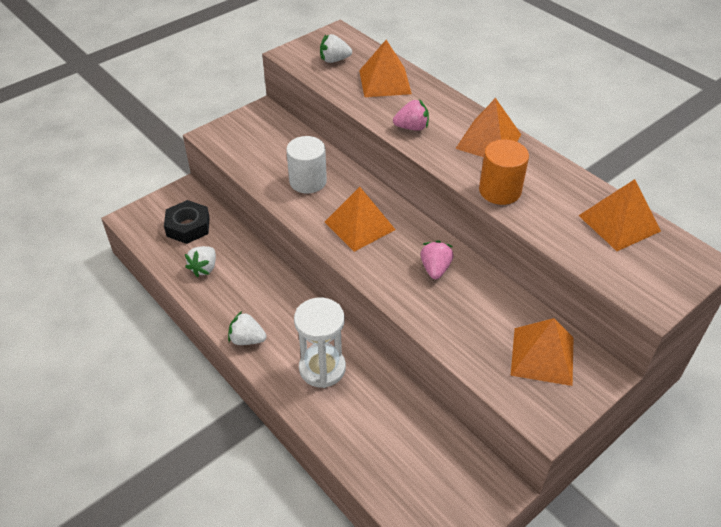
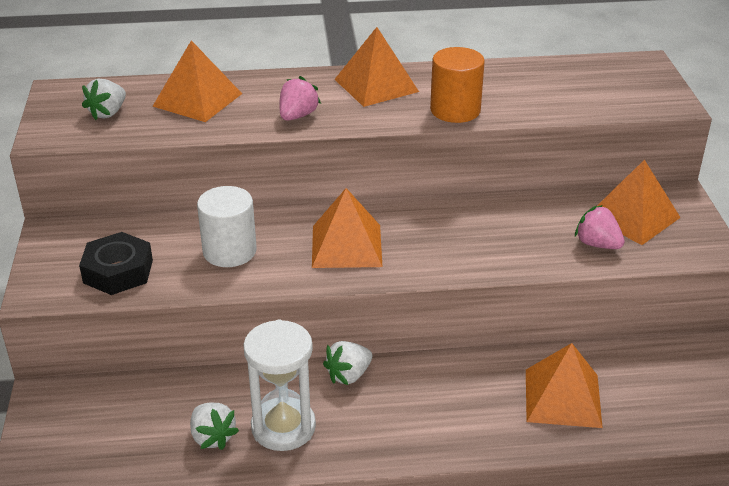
camera: 55 degrees left, 10 degrees down
(188, 226) = (118, 422): black nut -> black nut (118, 271)
(247, 339) = (372, 447): white strawberry -> white strawberry (348, 375)
(322, 368) = (472, 402): white hourglass -> white hourglass (283, 427)
(435, 269) = (464, 225): pink strawberry -> pink strawberry (597, 244)
(619, 223) = (563, 75): orange pyramid -> orange pyramid (562, 398)

